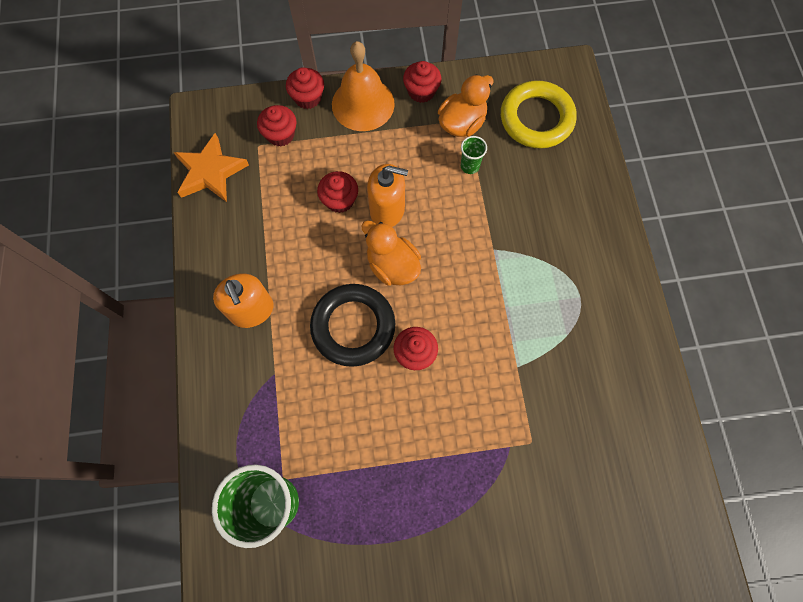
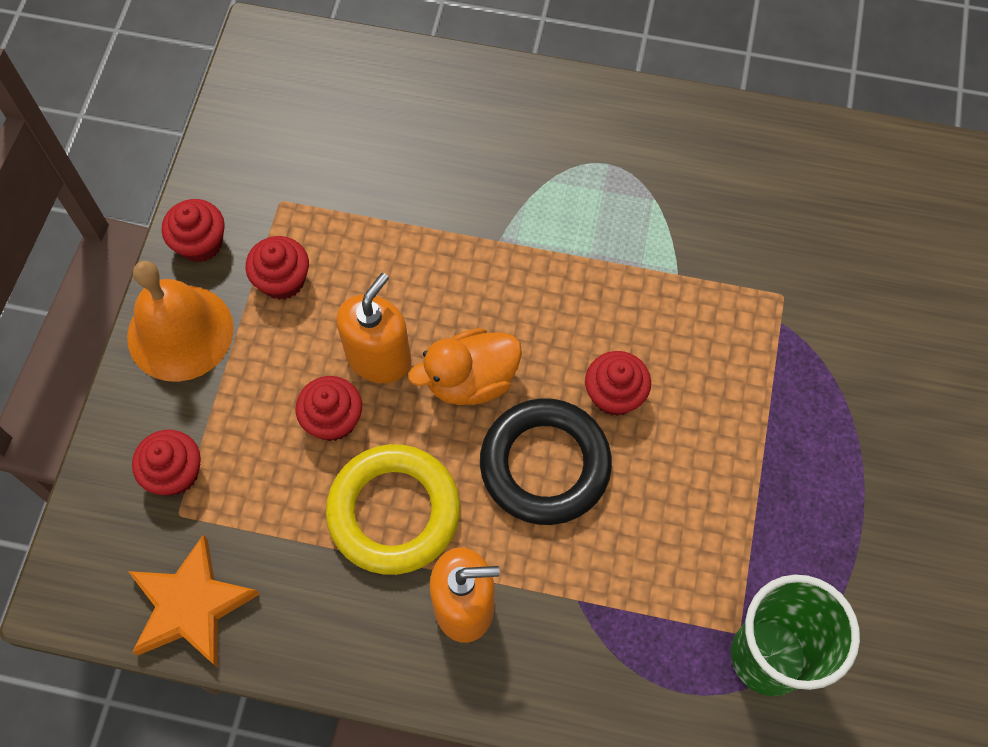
camera: 70 degrees left, 5 degrees down
(308, 98) = (127, 410): red cupcake -> red cupcake (282, 280)
(462, 123) = (282, 208): orange duck -> none
(470, 166) = (357, 223): green cup -> none
(536, 118) = (321, 112): yellow ring -> yellow ring (394, 512)

